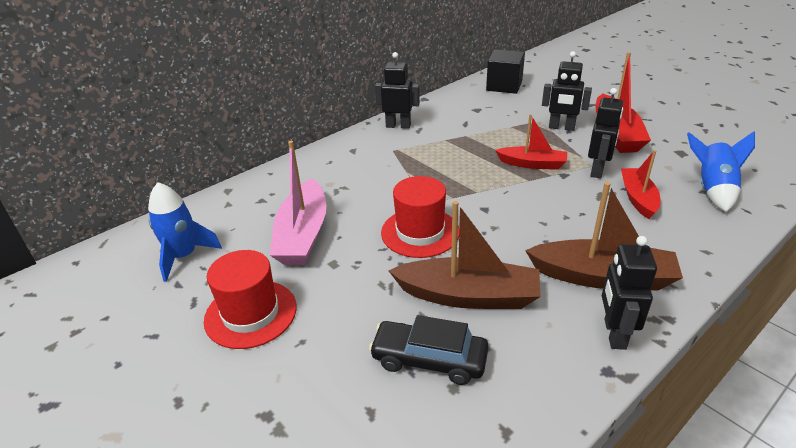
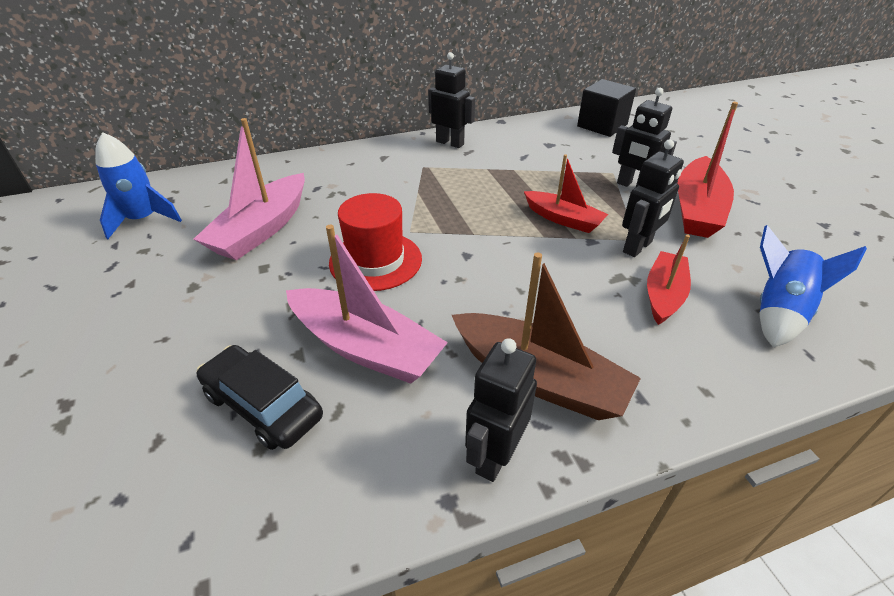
camera: 20 degrees right, 5 degrees up
(250, 313) = (146, 294): red hat -> none
(468, 296) = (365, 348): brown boat -> pink boat

